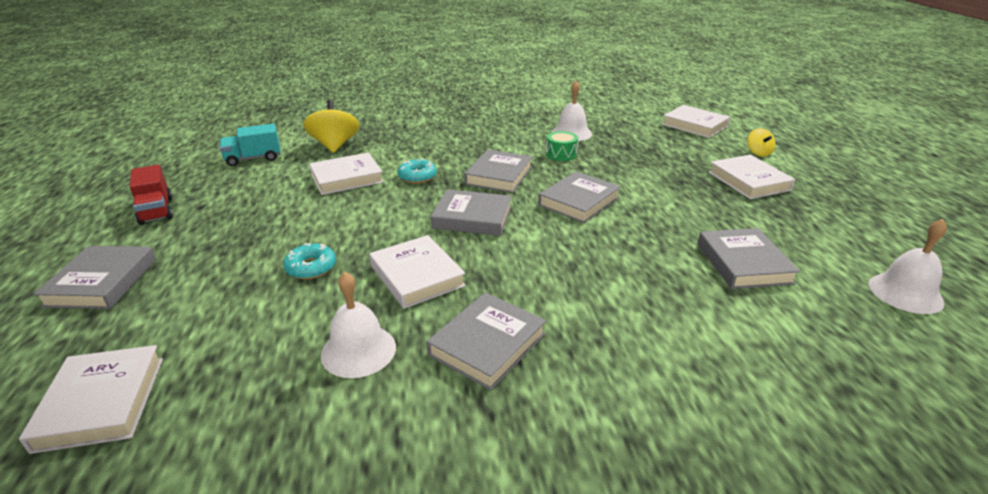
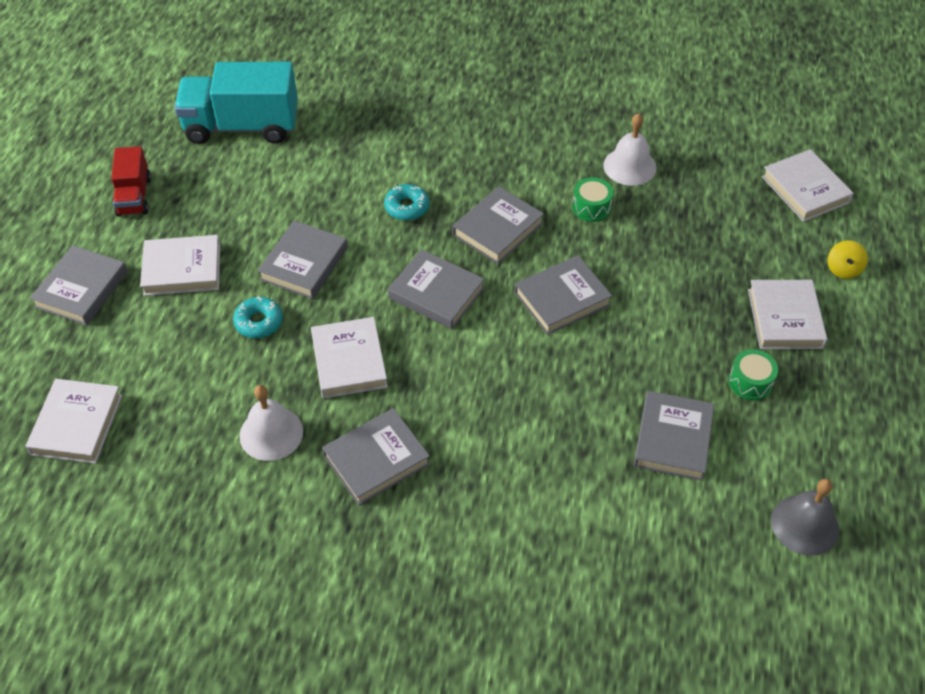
camera: 20 degrees right, 20 degrees up
(253, 159) = (242, 126): turquoise truck -> turquoise truck, size x1.81
(335, 145) = (336, 122): yellow spinning top -> none
(341, 222) = (304, 264): none -> grey book
(347, 178) = (331, 189): white book -> white book (182, 269)
(763, 217) = (750, 382): none -> green drum
(905, 293) = (805, 525): white bell -> grey bell

